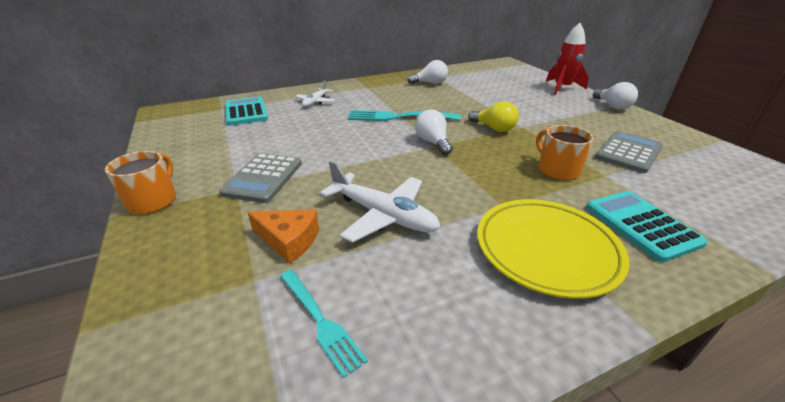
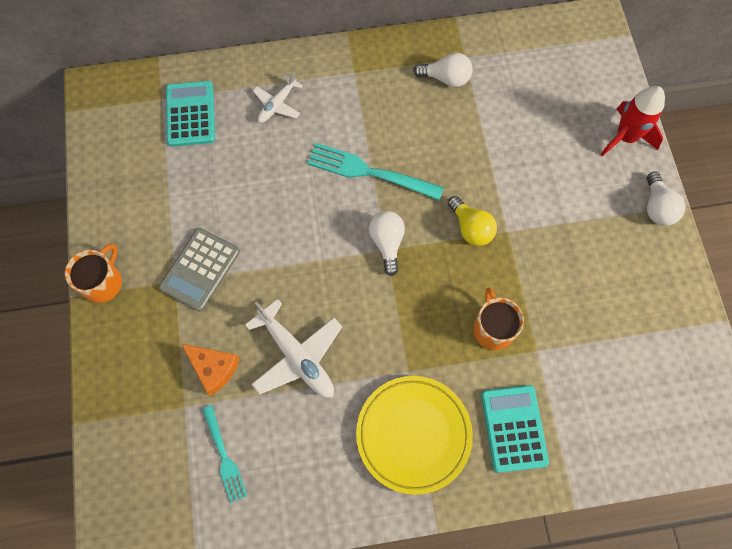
camera: 15 degrees right, 35 degrees up
(628, 152) = (592, 317): grey calculator -> none

